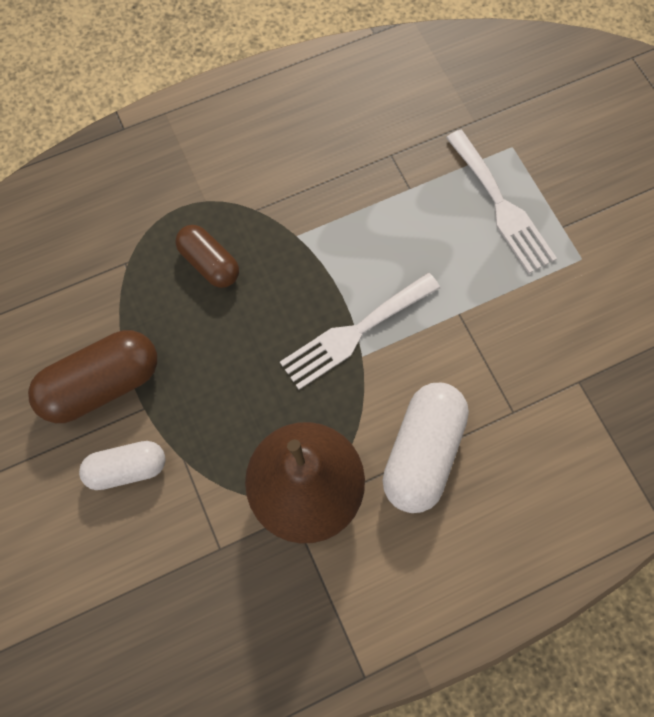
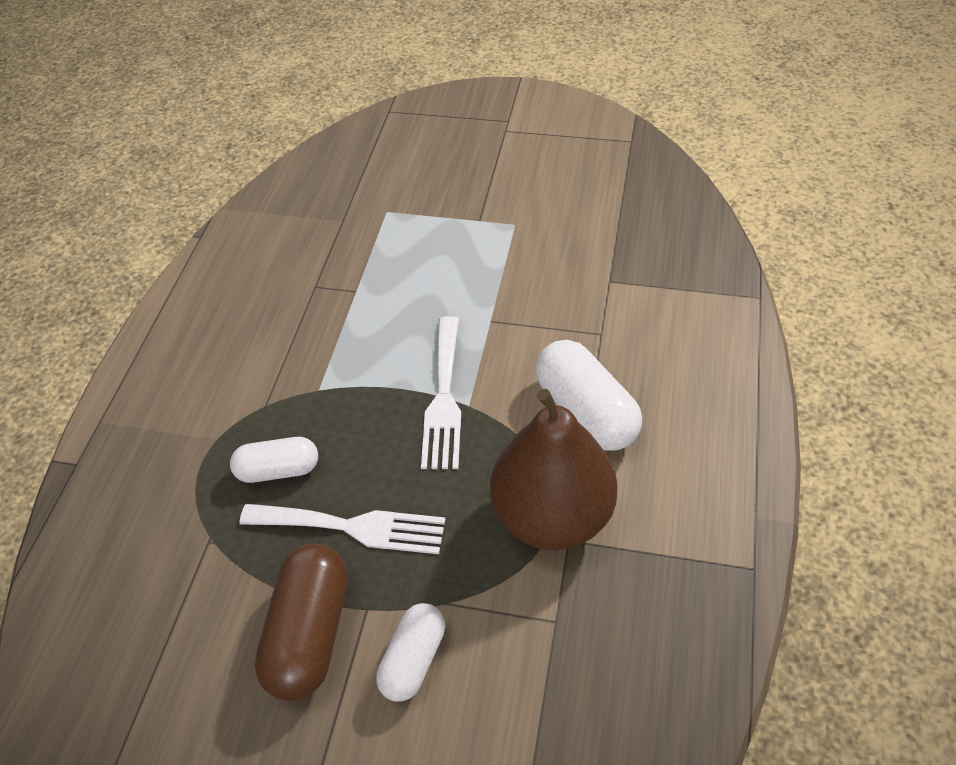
camera: 50 degrees left, 20 degrees down
(210, 263) = (278, 469): brown capsule -> white capsule
(501, 206) = (428, 245): white fork -> white fork (352, 527)

